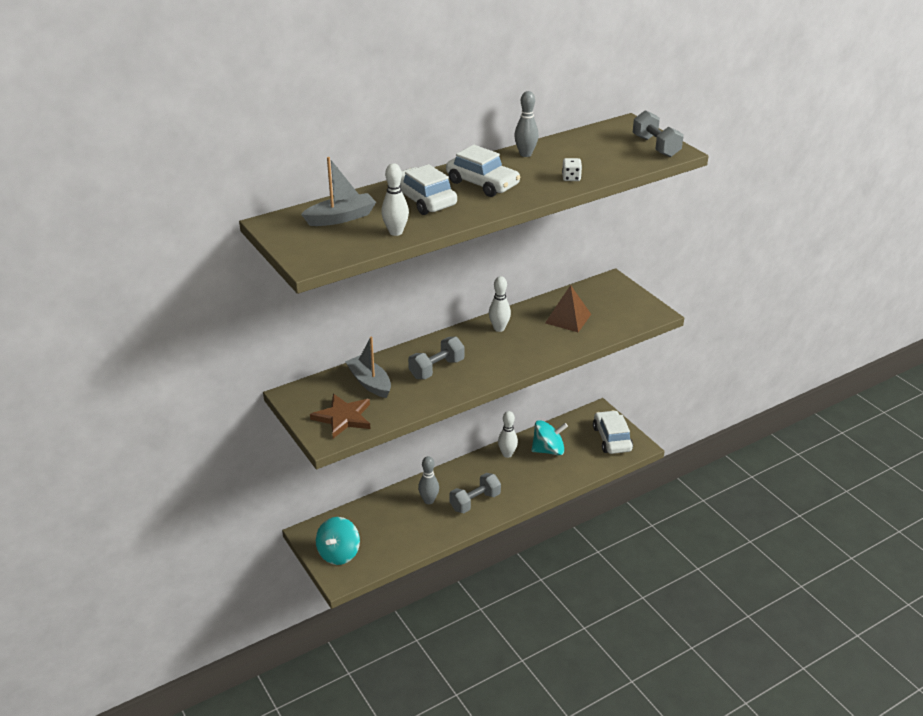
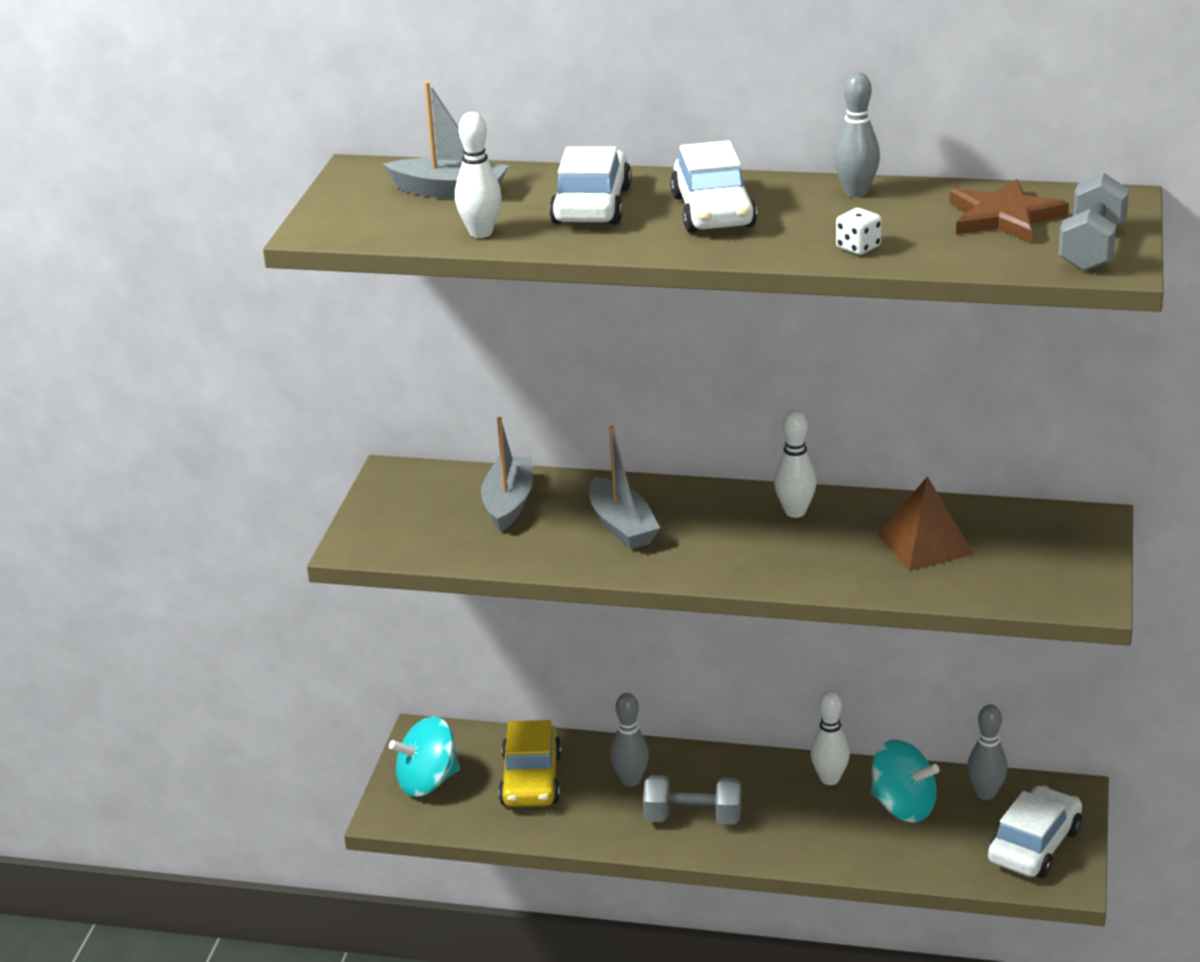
camera: 45 degrees right, 5 degrees down
(343, 418) = (412, 530): brown star -> brown star (1004, 217)
(385, 525) = (531, 780): none -> yellow car
(436, 369) = (622, 526): grey dumbbell -> grey boat
(570, 428) = (985, 793): none -> grey bowling pin

